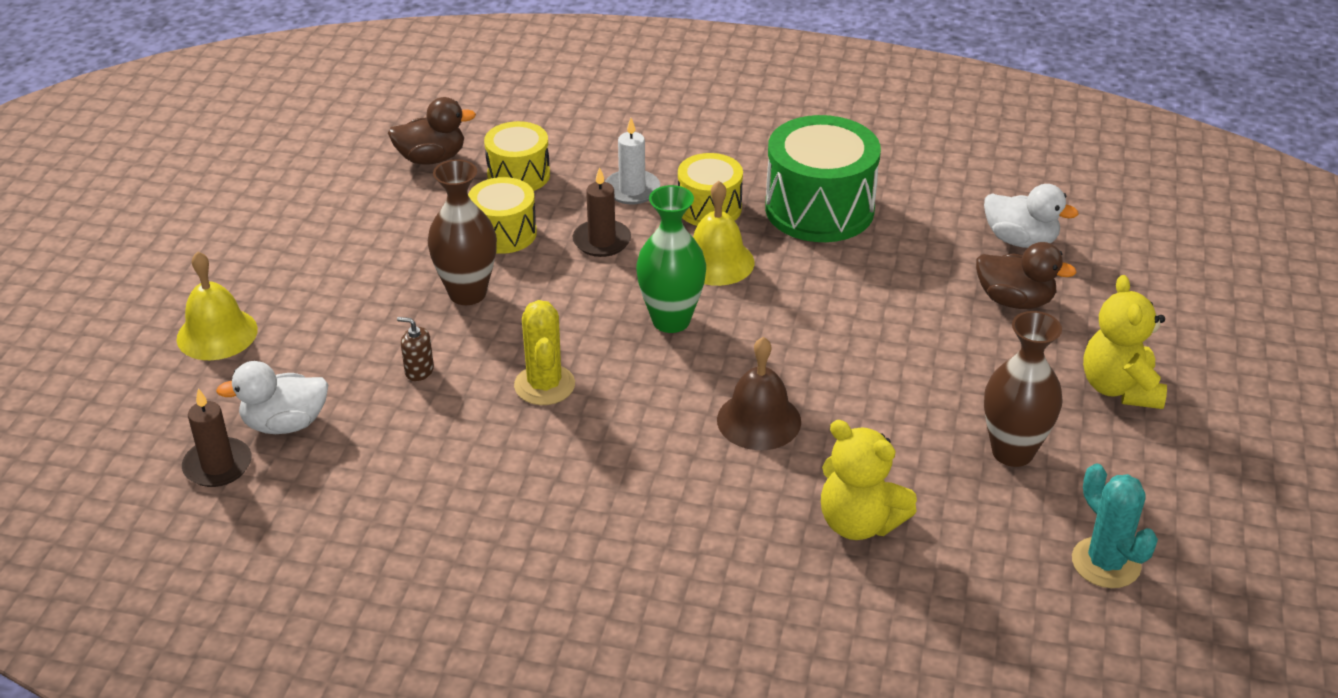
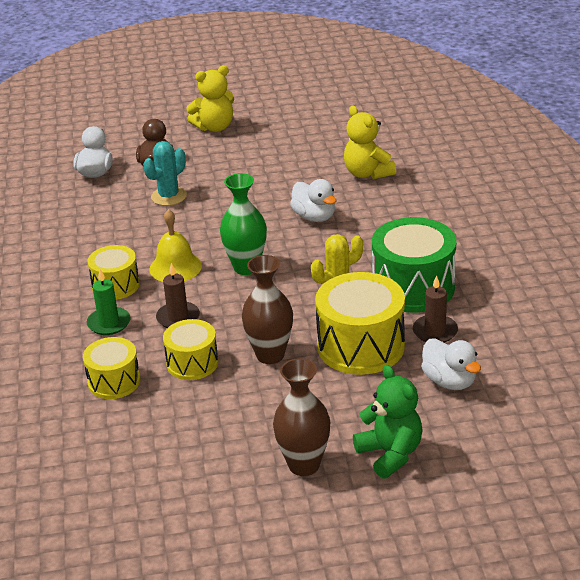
camera: 110 degrees left, 5 degrees down
(217, 334) = (390, 454): yellow bell -> green teddy bear
(218, 465) = (506, 393): brown candle -> brown candle (435, 331)
(419, 371) = (361, 346): brown soap dispenser -> yellow drum
(431, 158) = (110, 435): brown duck -> none
(632, 190) = (109, 323): white candle -> green candle
(759, 420) = (314, 217): brown bell -> white duck
(819, 209) = (95, 244): green drum -> green drum (413, 287)
(859, 523) = (367, 173): yellow teddy bear -> yellow teddy bear turned 135 degrees clockwise
(1012, 452) = (284, 145): brown vase -> brown vase (304, 465)
(1106, 563) = (342, 113): turquoise cactus -> turquoise cactus (169, 196)

